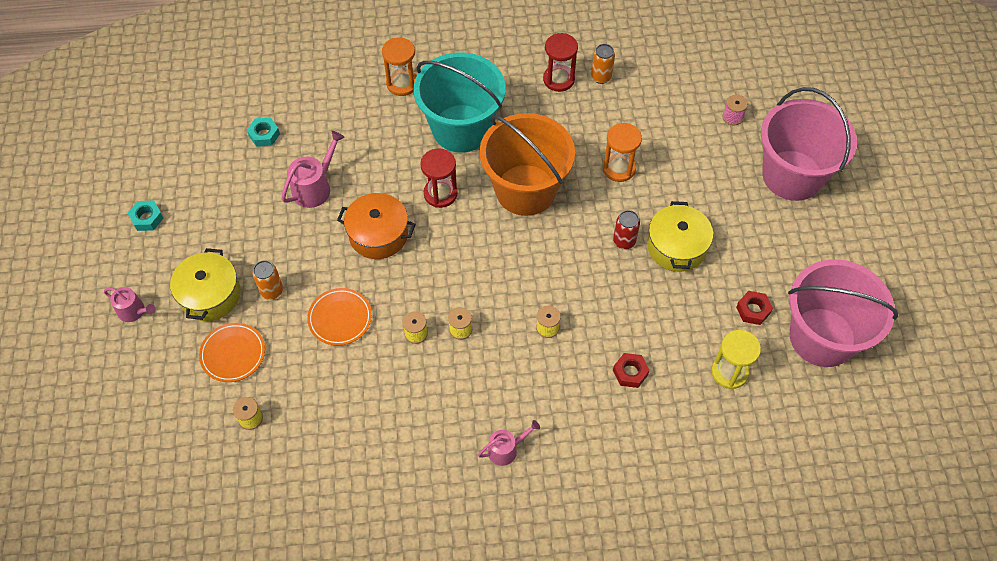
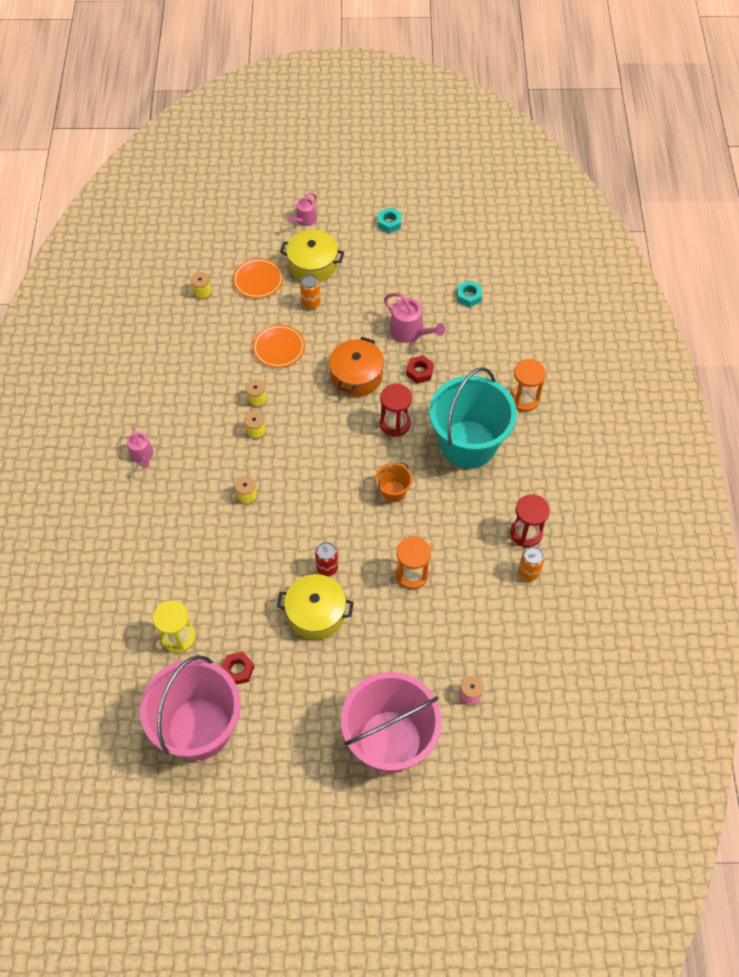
camera: 95 degrees right, 0 degrees up
(525, 190) = (393, 491): orange bucket -> orange bucket, size x0.43
(630, 372) = (193, 555): red nut -> red nut (419, 372)

